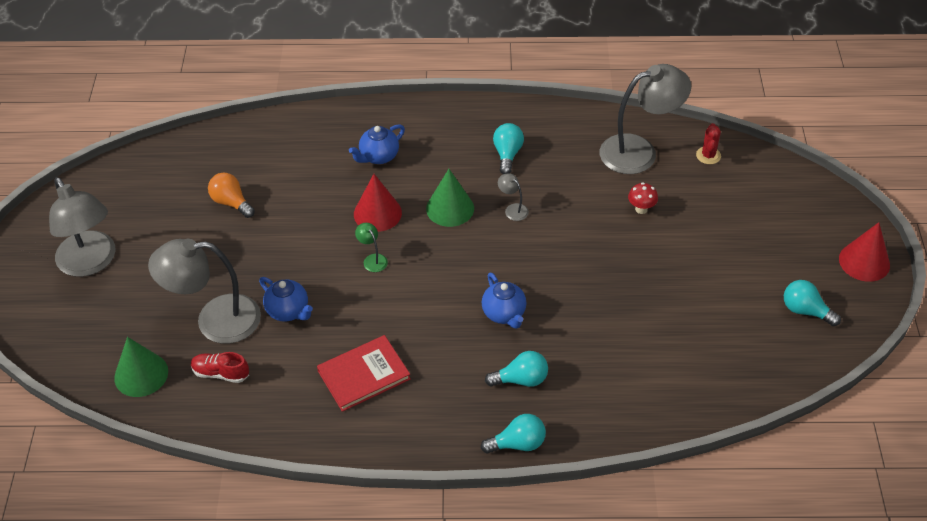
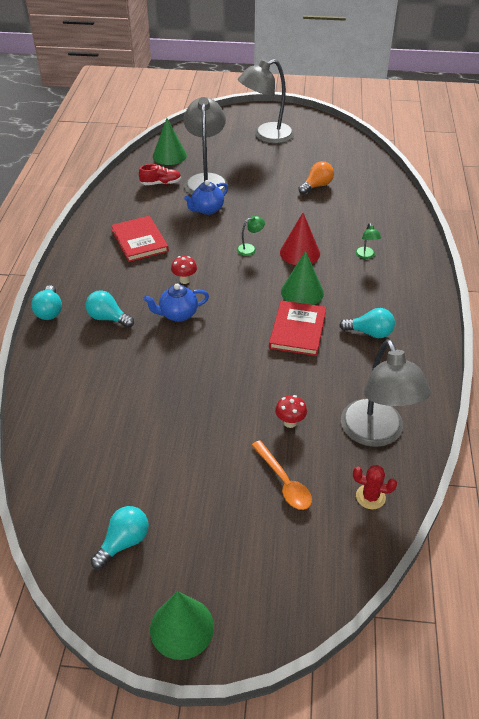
camera: 95 degrees right, 5 degrees down
(221, 373) = (161, 183): red shoe -> red shoe turned 60 degrees clockwise
(378, 157) = (366, 256): blue teapot -> green lamp
(441, 316) = (184, 280): none -> red mushroom
(513, 209) = (297, 330): grey lamp -> red book
(521, 379) = (108, 318): turquoise light bulb -> turquoise light bulb turned 120 degrees clockwise
(709, 210) = (284, 482): none -> orange spoon
(864, 261) = (182, 627): red cone -> green cone

